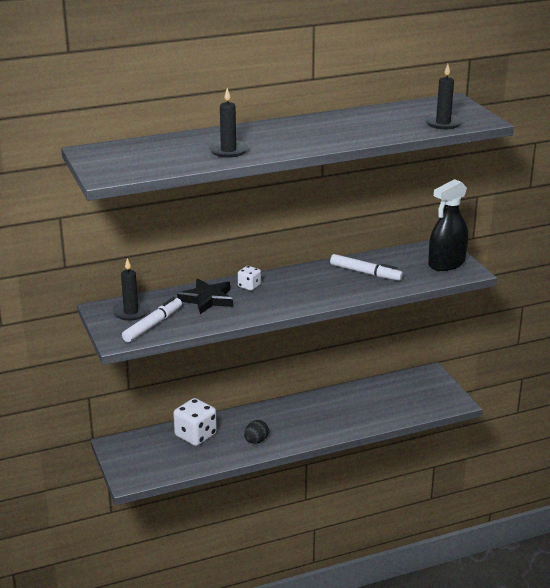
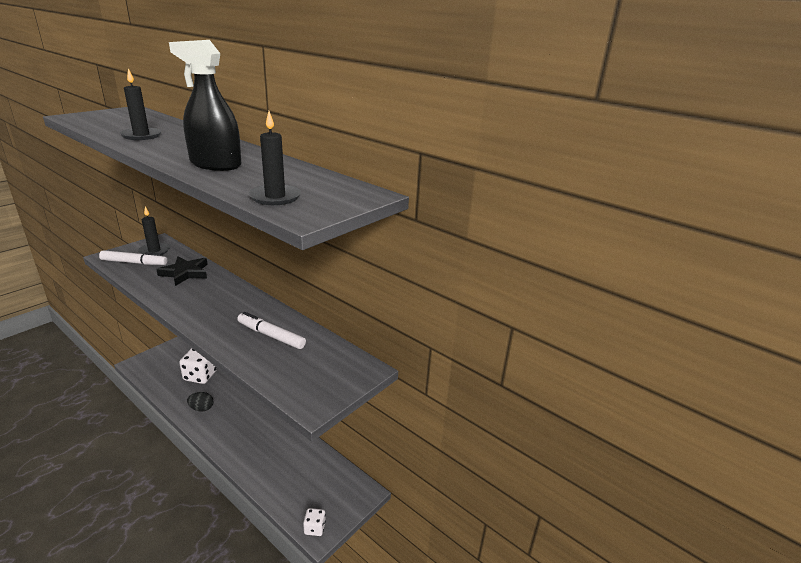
camera: 60 degrees right, 0 degrees up
(249, 286) = (216, 285): white dice -> white dice (314, 528)
(365, 273) = (271, 335): white marker -> white marker turned 120 degrees clockwise
(446, 263) = (324, 383): black spray bottle -> black spray bottle (215, 164)

